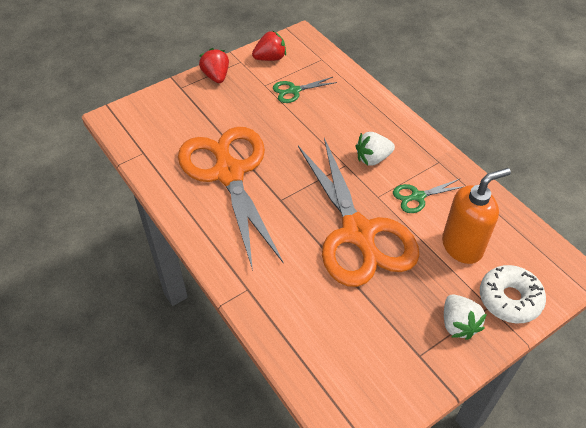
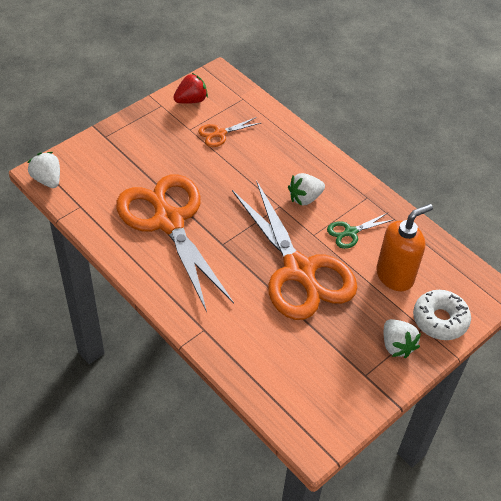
camera: 10 degrees left, 0 degrees up
(116, 125) = (47, 179): none -> white strawberry
(216, 76) = (139, 122): red strawberry -> none
(294, 91) = (219, 134): green scissors -> orange scissors

